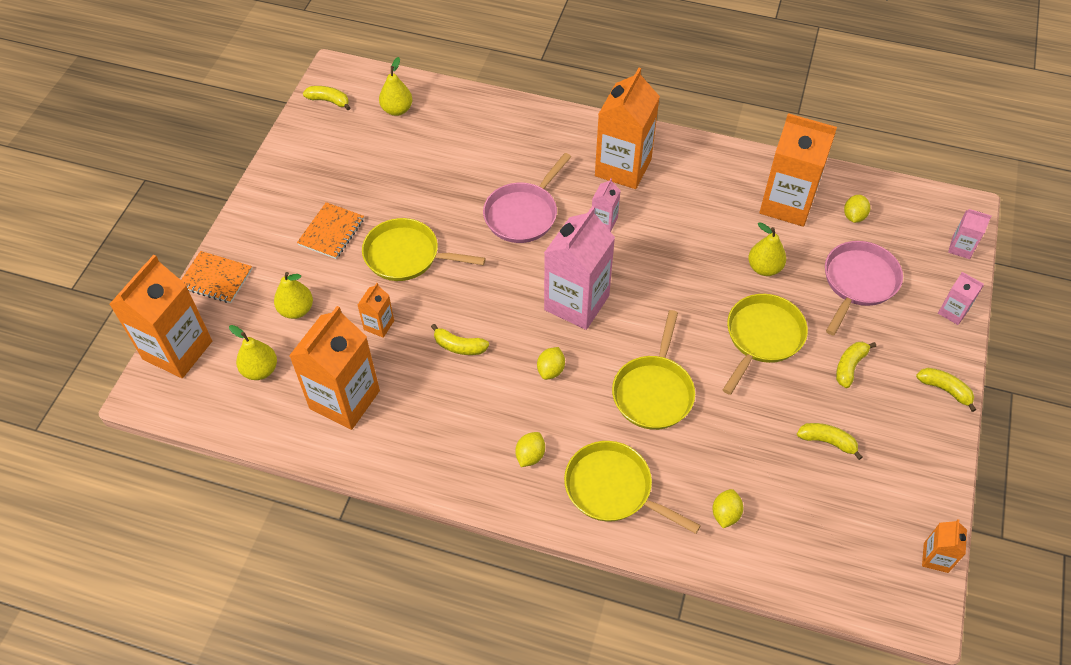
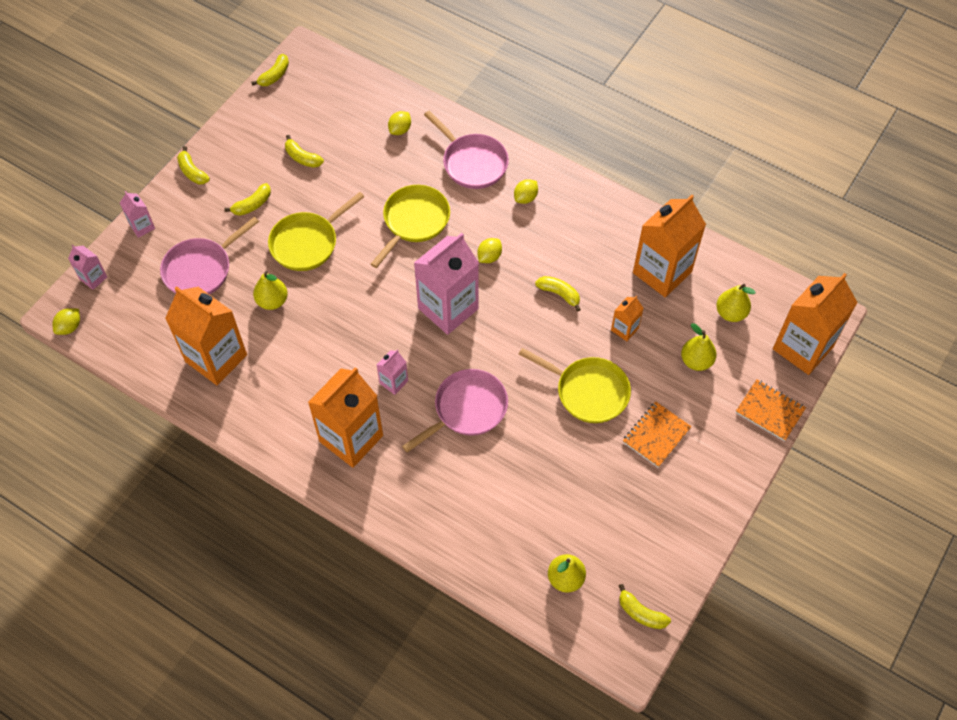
camera: 165 degrees left, 5 degrees up
(613, 489) = (472, 162): yellow pan -> pink pan
(854, 216) = (164, 330): yellow lemon -> yellow lemon (70, 327)
(935, 557) = (274, 75): orange carton -> yellow banana

